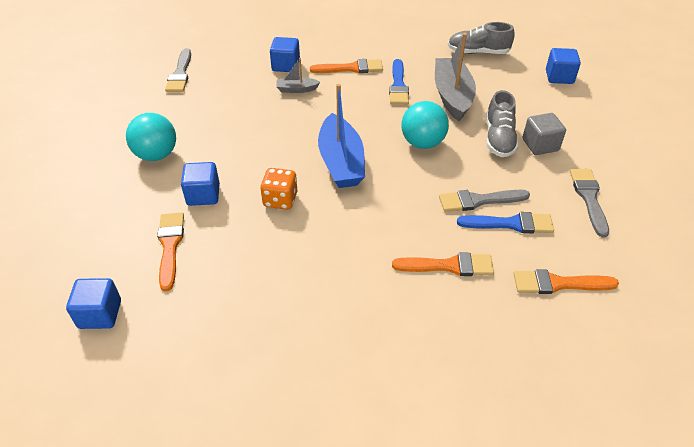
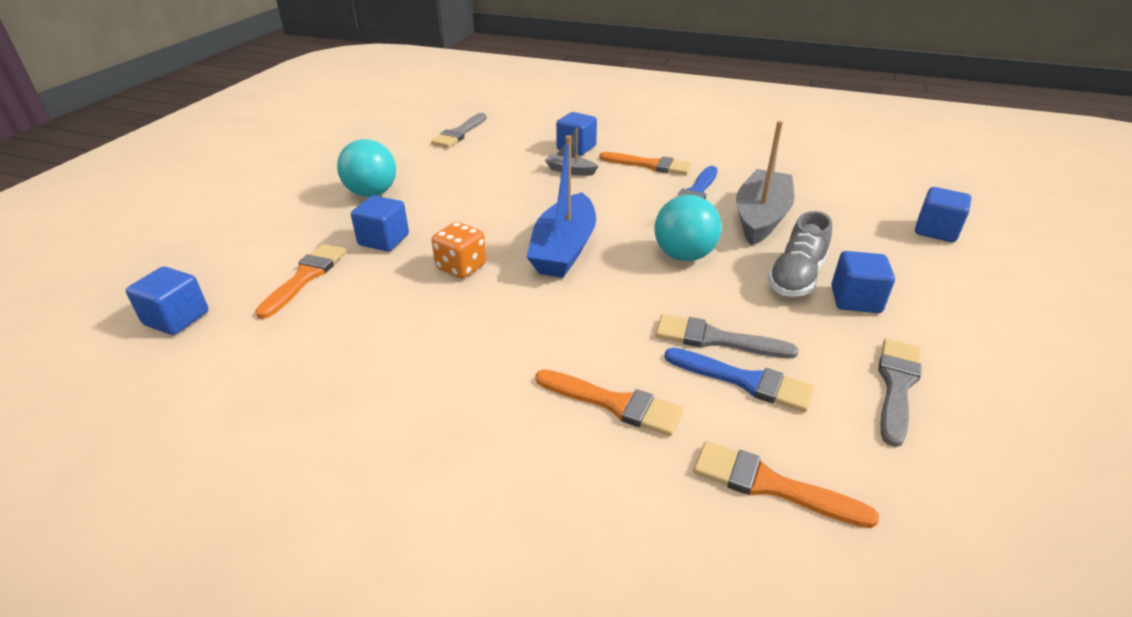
camera: 25 degrees right, 10 degrees down
(478, 52) = (829, 182): grey shoe -> none
(540, 145) = (855, 300): grey cube -> blue cube

